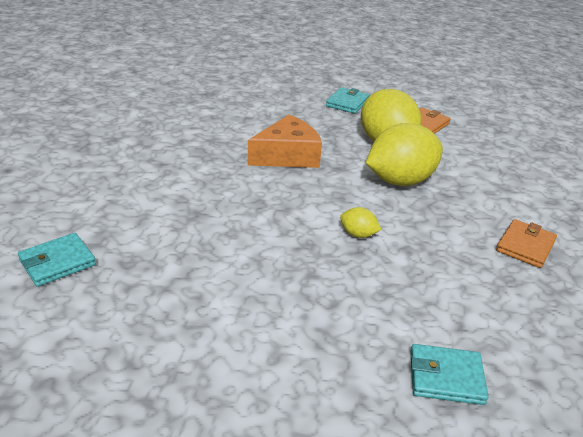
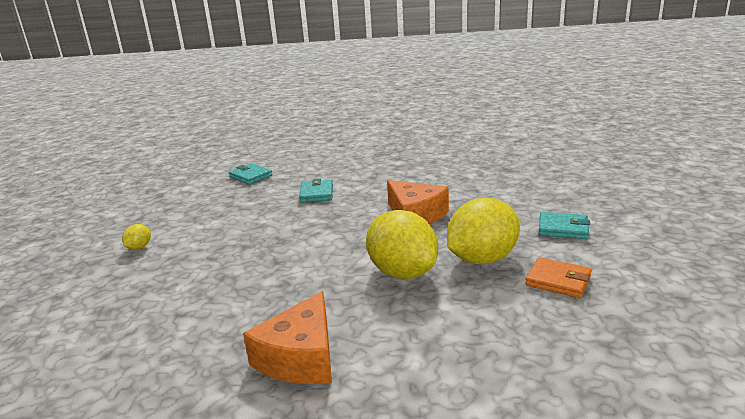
camera: 85 degrees right, 10 degrees down
(358, 234) = (299, 259): yellow lemon -> yellow lemon (139, 247)
(446, 377) = (125, 308): turquoise wallet -> turquoise wallet (316, 193)
(525, 246) = (301, 357): orange wallet -> orange cheese

